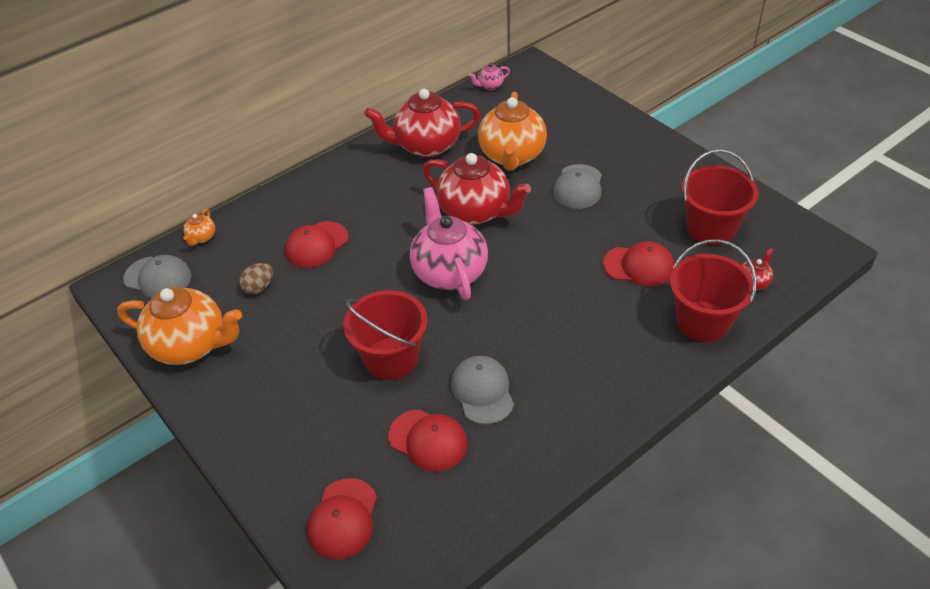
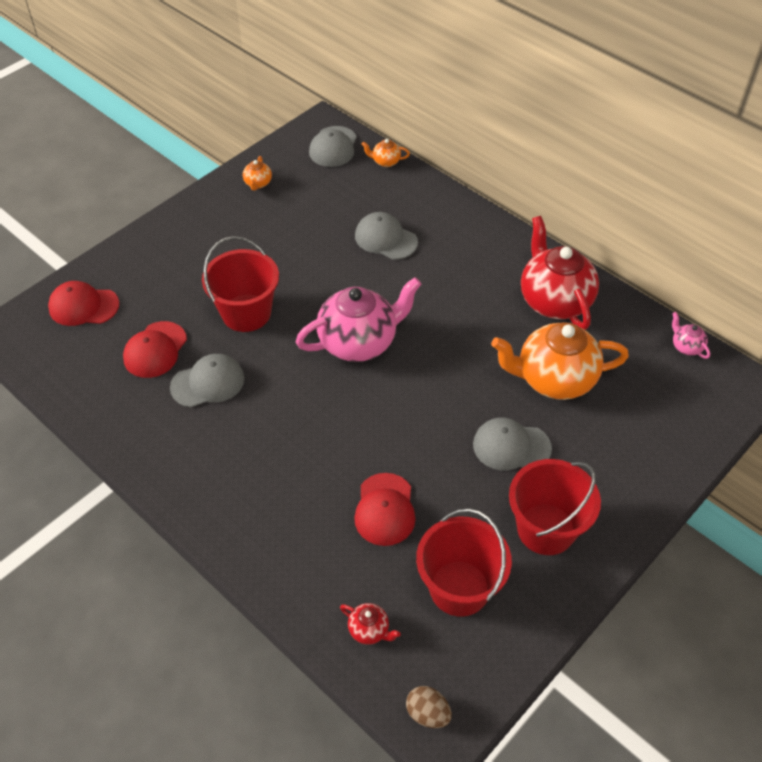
camera: 80 degrees right, 5 degrees up
(190, 345) = (258, 183): orange teapot -> orange teapot, size x0.42
(259, 287) = (327, 211): brown egg -> brown egg (427, 713)
(316, 245) = (385, 239): red cap -> grey cap
(475, 211) = (452, 354): red teapot -> none
(703, 321) = (304, 572): red bucket -> red bucket (546, 529)

